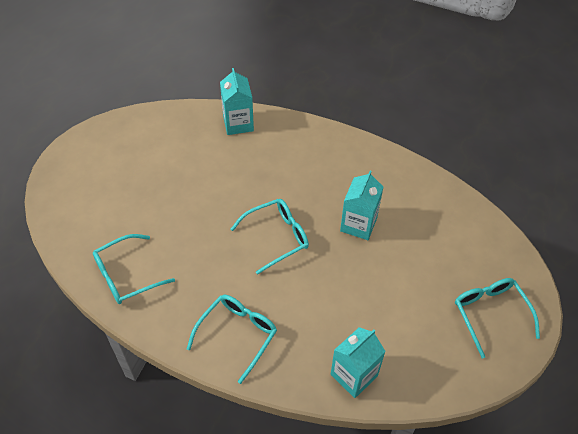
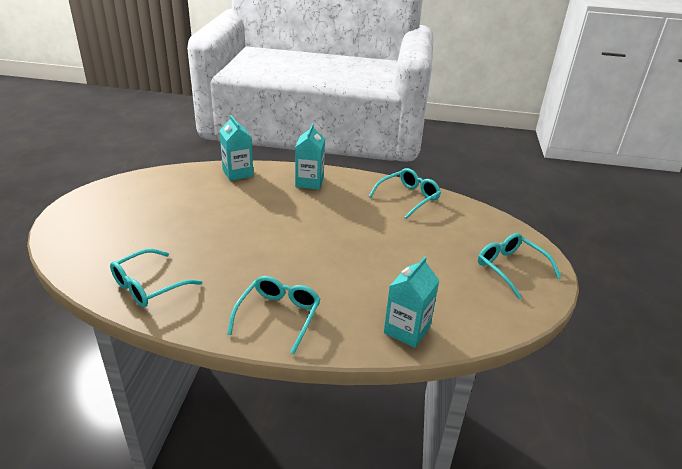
camera: 15 degrees left, 20 degrees down
(276, 237) = (296, 241): turquoise glasses -> turquoise glasses (408, 198)
(358, 224) = (368, 224): turquoise carton -> turquoise carton (309, 182)

